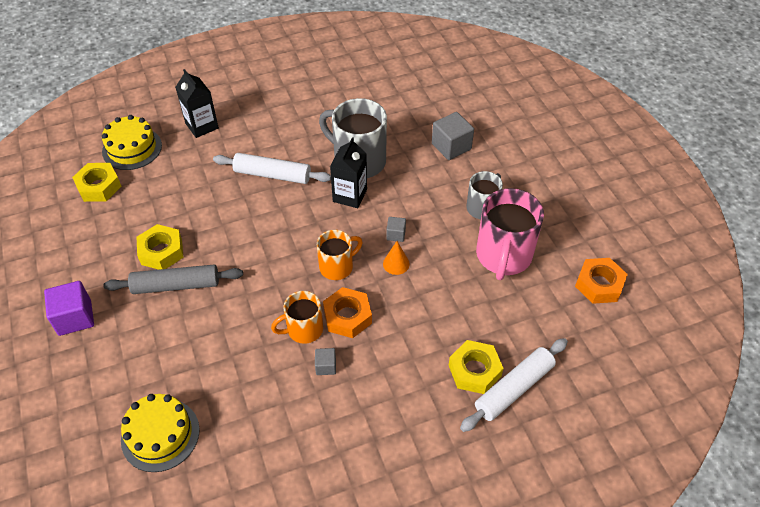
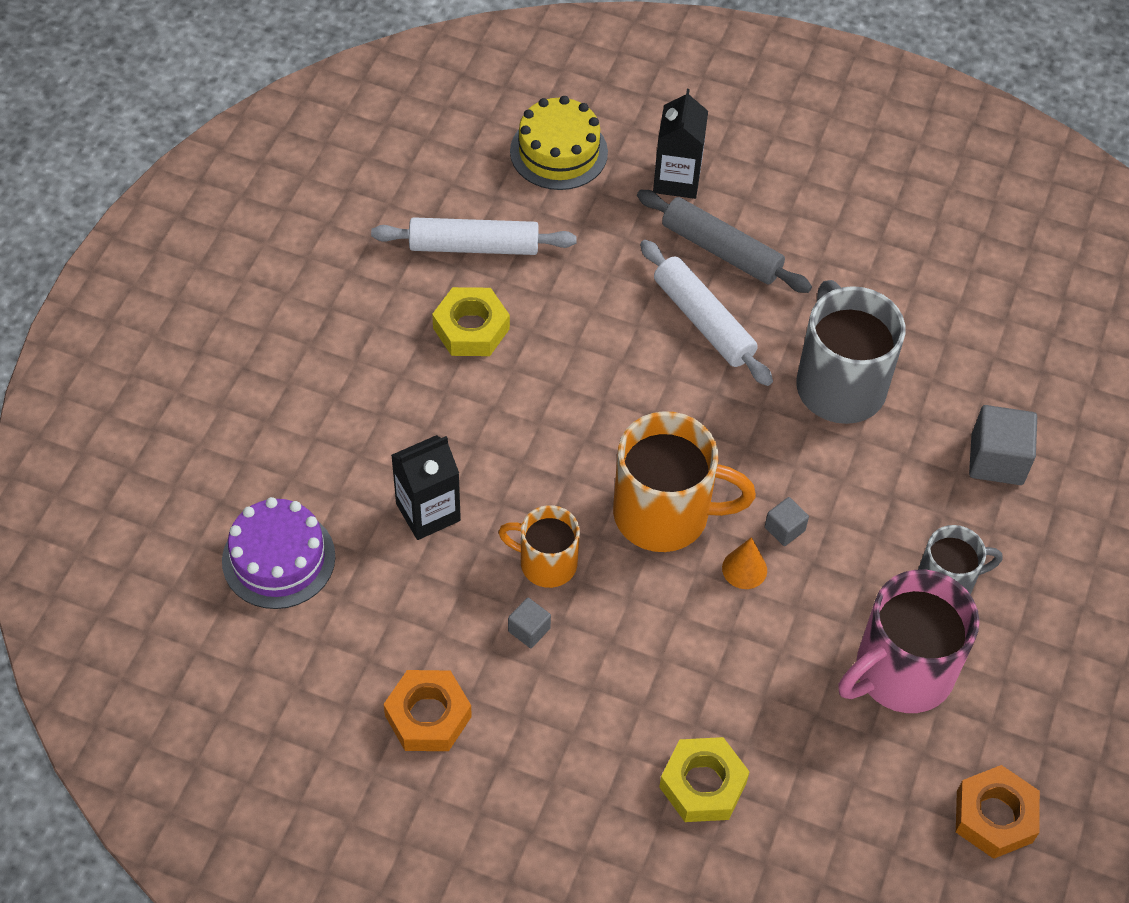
camera: 40 degrees right, 5 degrees up
(75, 317) = (305, 342): purple cube -> none
(99, 186) = (473, 180): yellow nut -> none
(160, 434) = (278, 558): yellow cake -> purple cake
(176, 285) = (449, 387): grey rolling pin -> grey rolling pin (721, 251)
(337, 266) = (665, 514): orange mug -> orange mug, size x1.70
(347, 316) = (614, 589): orange nut -> orange nut (428, 716)
(350, 195) = (777, 427): black carton -> black carton (428, 512)
(514, 389) = (729, 848): white rolling pin -> white rolling pin (474, 246)

